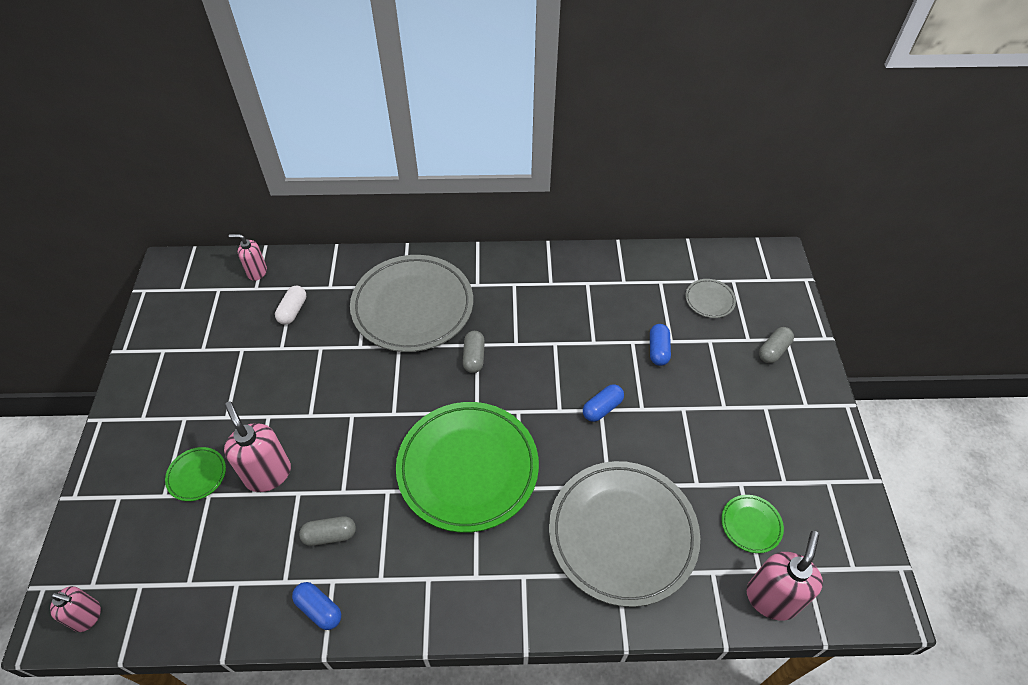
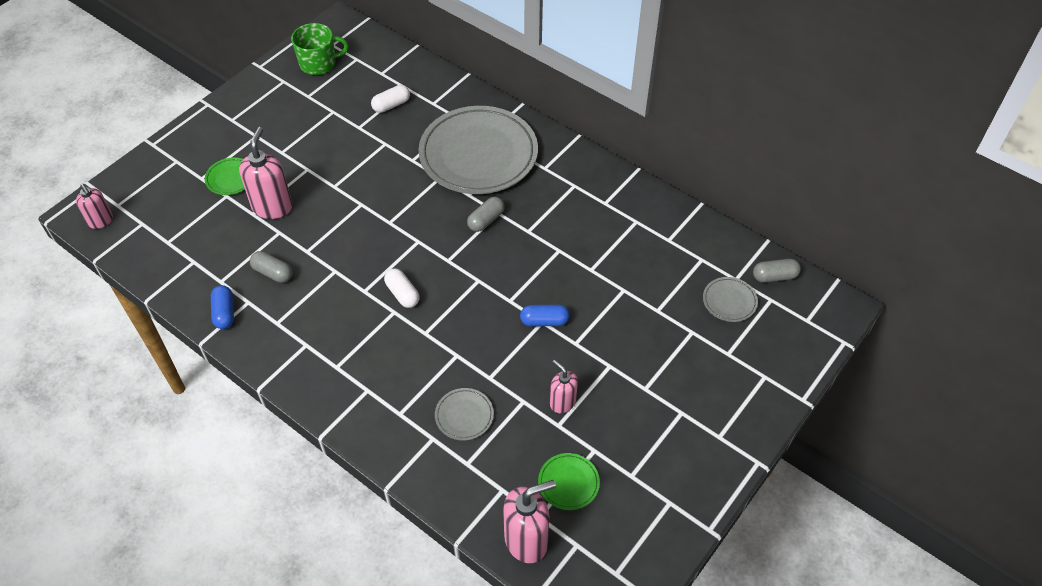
camera: 40 degrees right, 0 degrees up
(184, 314) = (319, 63): none -> green mug
(257, 272) = (393, 62): pink soap dispenser -> pink soap dispenser (562, 402)
(468, 468) = (402, 294): green plate -> white capsule
(622, 534) = (464, 416): grey plate -> grey plate, size x0.41
(658, 350) = (638, 310): blue capsule -> none
(773, 350) = (741, 377): grey capsule -> grey capsule (774, 276)

